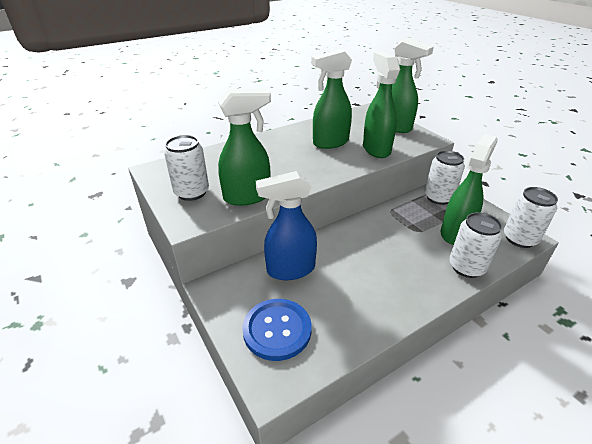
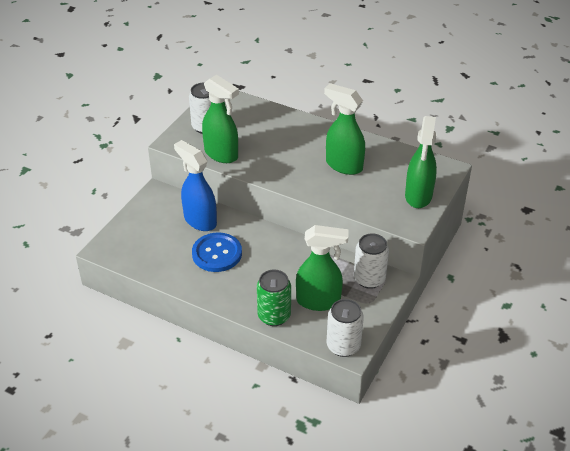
camera: 60 degrees right, 5 degrees up
(277, 330) = (142, 236): blue button -> blue button (217, 253)
(376, 149) = (357, 196): green spray bottle -> none
(466, 267) = (274, 316): white can -> green can

